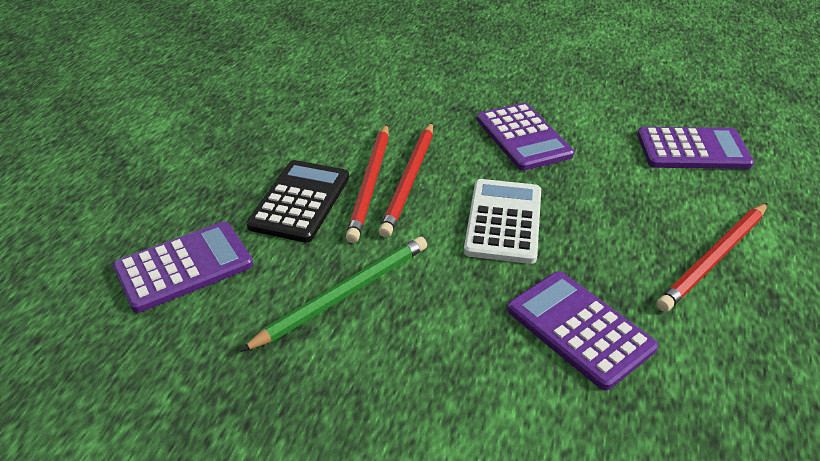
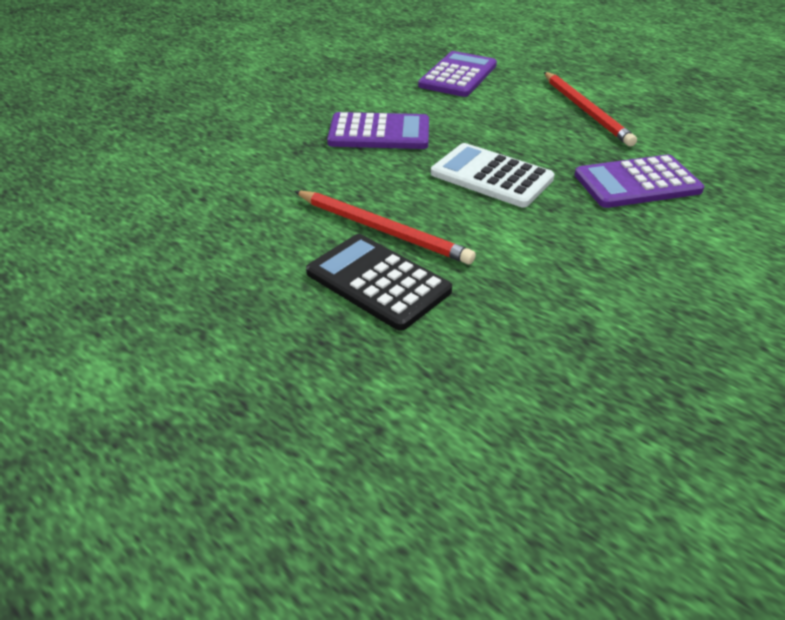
camera: 65 degrees left, 0 degrees up
(184, 267) = (439, 395): purple calculator -> none
(343, 294) = (544, 287): green pencil -> none
(409, 180) = (395, 206): red pencil -> none

